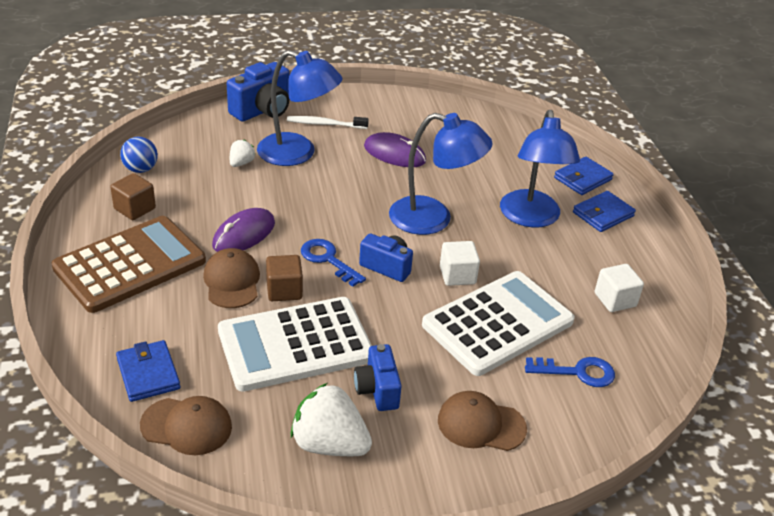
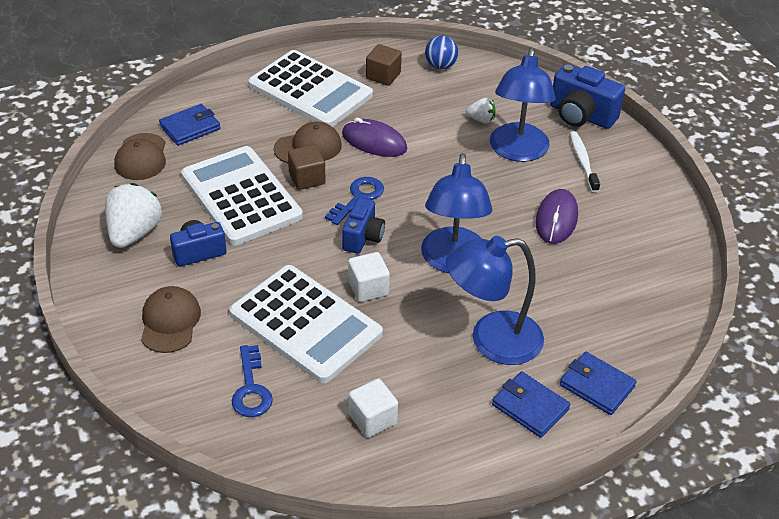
camera: 80 degrees right, 5 degrees up
(130, 264) = (310, 90): brown calculator -> white calculator

